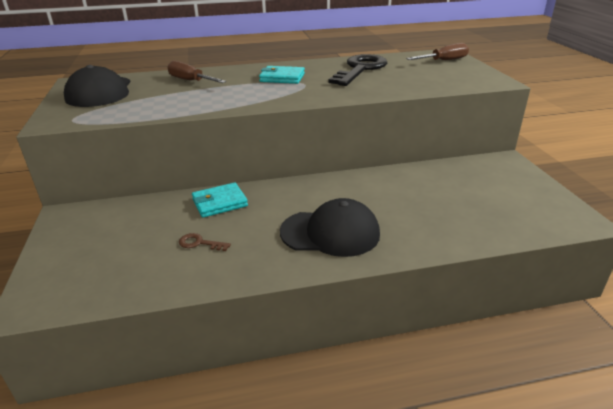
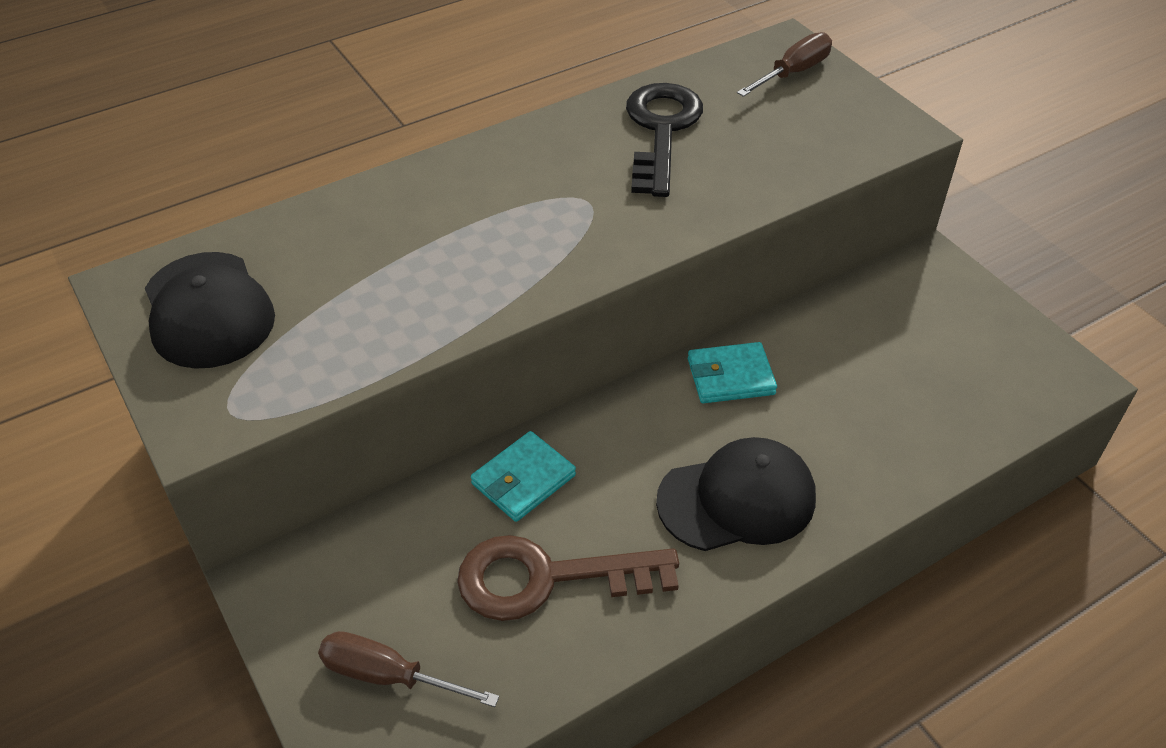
camera: 20 degrees left, 15 degrees up
(191, 81) = (365, 234): brown screwdriver -> brown screwdriver (389, 676)
(199, 243) = (547, 578): brown key -> brown key, size x2.48
(282, 78) = (534, 188): turquoise wallet -> turquoise wallet (730, 377)

